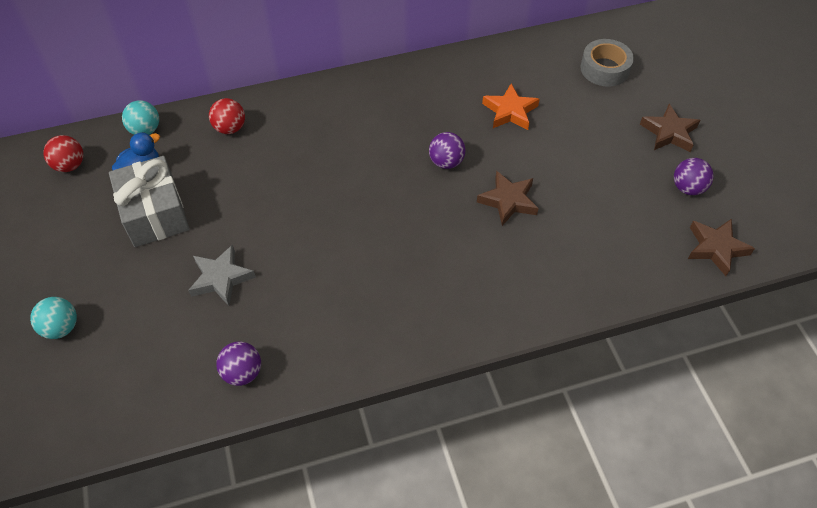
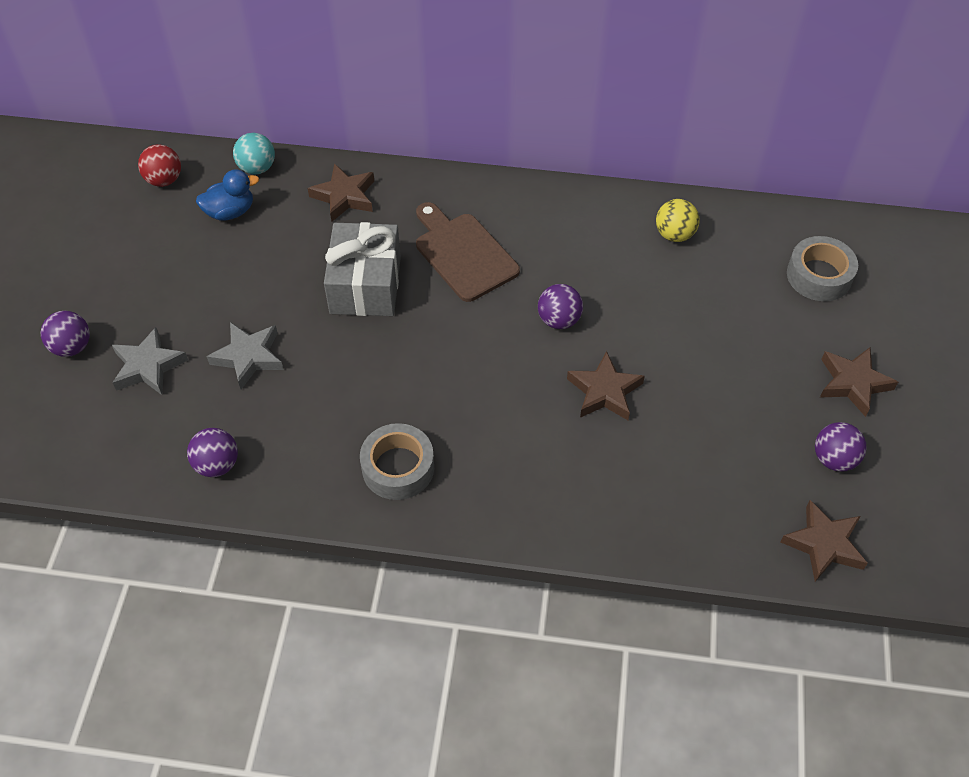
camera: 25 degrees right, 0 degrees up
(61, 328) = (72, 347): turquoise ball -> purple ball
(139, 317) = (148, 366): none -> grey star
(155, 213) = (220, 262): grey gift -> grey gift (365, 284)
(230, 128) = (344, 196): red ball -> brown star
(347, 139) = (463, 254): none -> brown cutting board
(389, 316) = (398, 467): none -> grey tape
(492, 74) = (674, 234): none -> yellow ball
(510, 111) = (669, 287): orange star -> none

